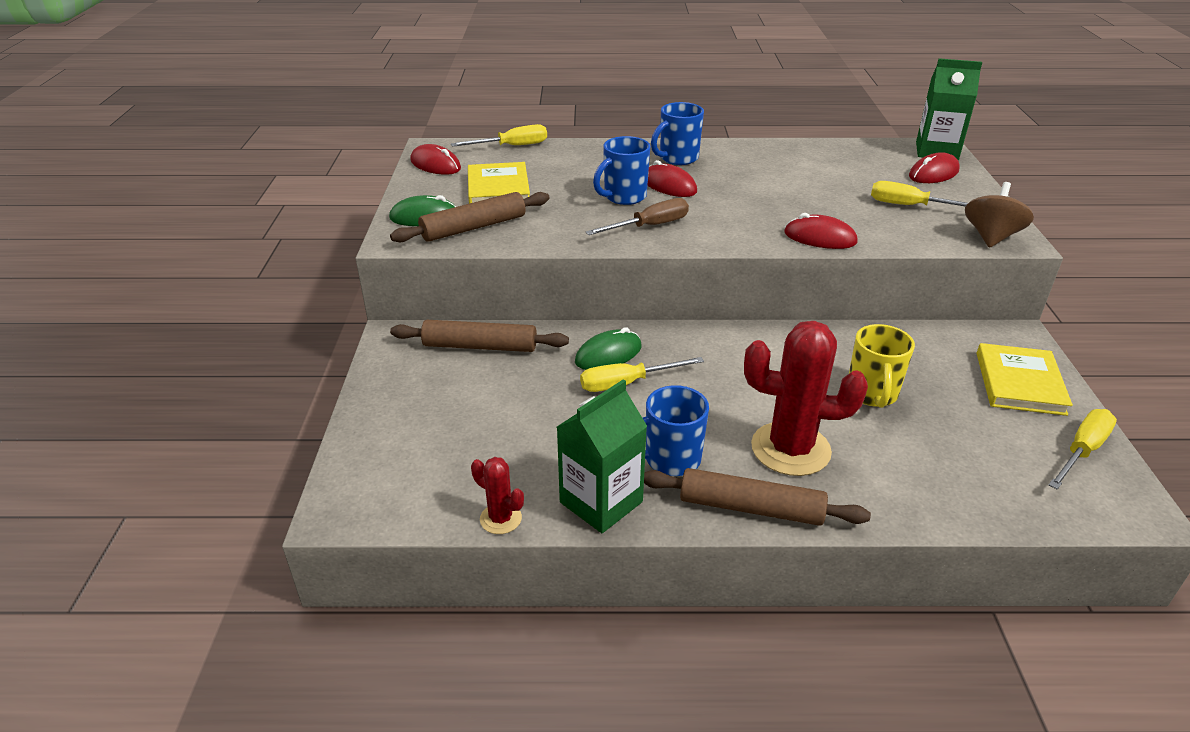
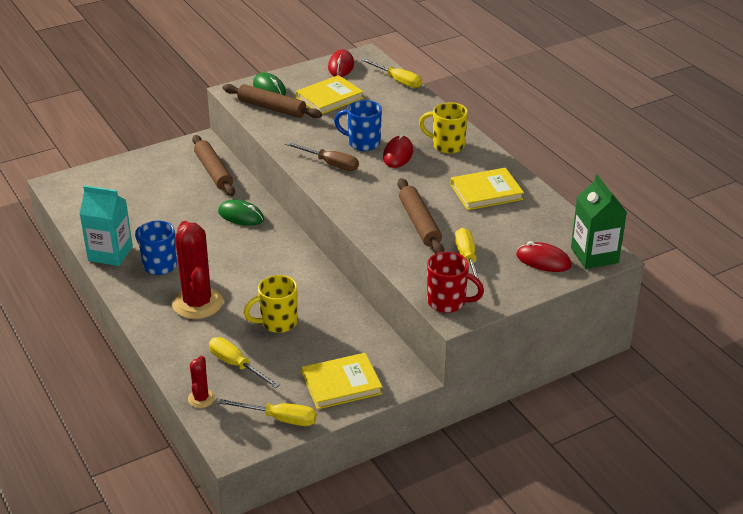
camera: 60 degrees right, 0 degrees up
(500, 519) = (79, 229): red cactus -> red cactus (201, 399)
(601, 502) = (110, 253): green carton -> turquoise carton
(627, 383) = (217, 231): yellow screwdriver -> yellow screwdriver (236, 365)
(677, 158) = (447, 145): blue mug -> yellow mug
(750, 508) = (137, 301): brown rolling pin -> brown rolling pin (419, 223)
(787, 165) = (486, 192): none -> yellow book
(820, 238) = (375, 230): red mouse -> none
(991, 237) = (448, 302): brown spinning top -> red mug

